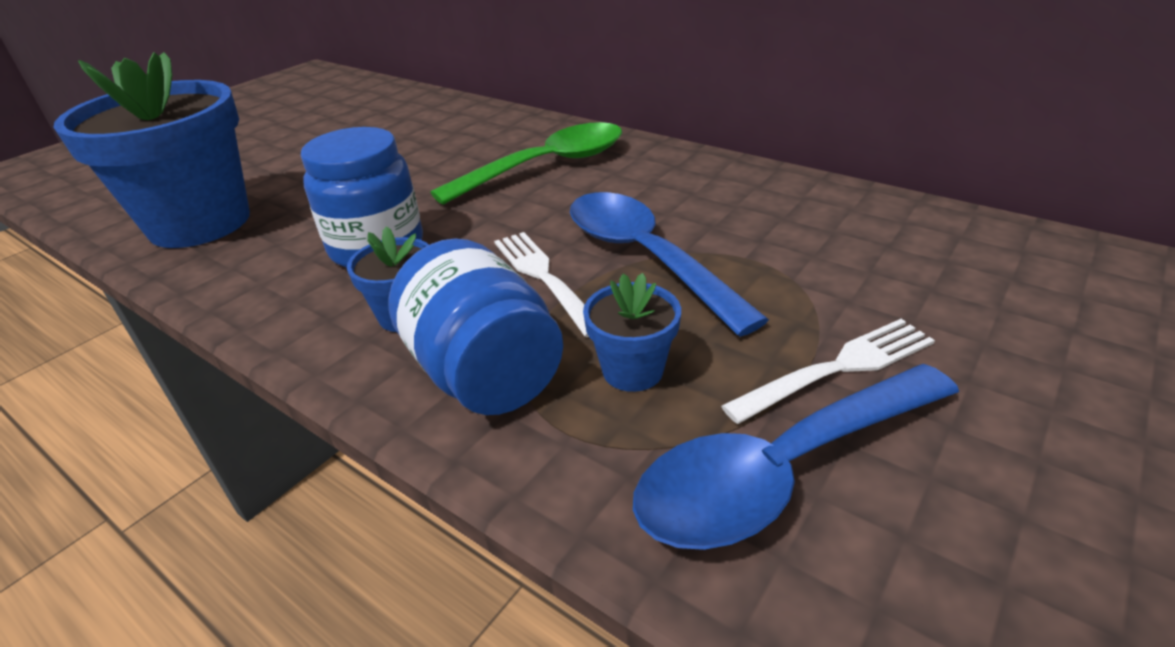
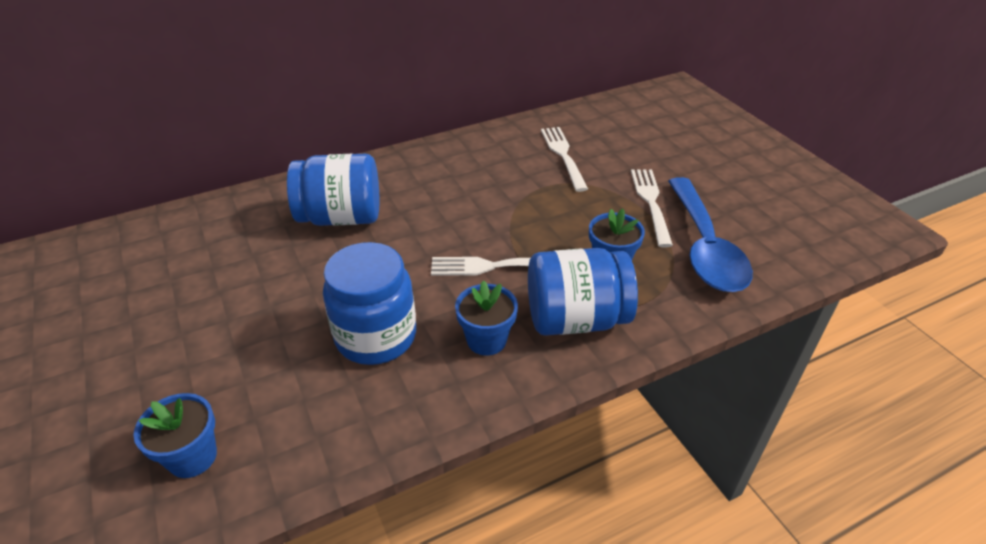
camera: 65 degrees left, 5 degrees up
(200, 223) = (192, 457): blue flower pot -> blue flower pot, size x0.44
(547, 166) = (341, 218): green spoon -> blue jar
(645, 257) = (509, 220): blue spoon -> none
(848, 250) = (563, 155): none -> white fork

